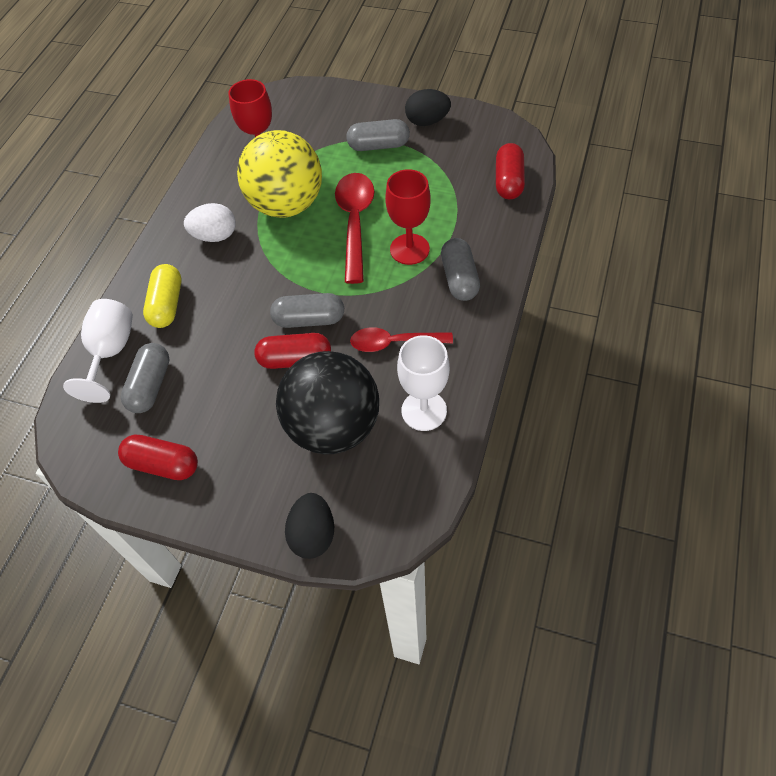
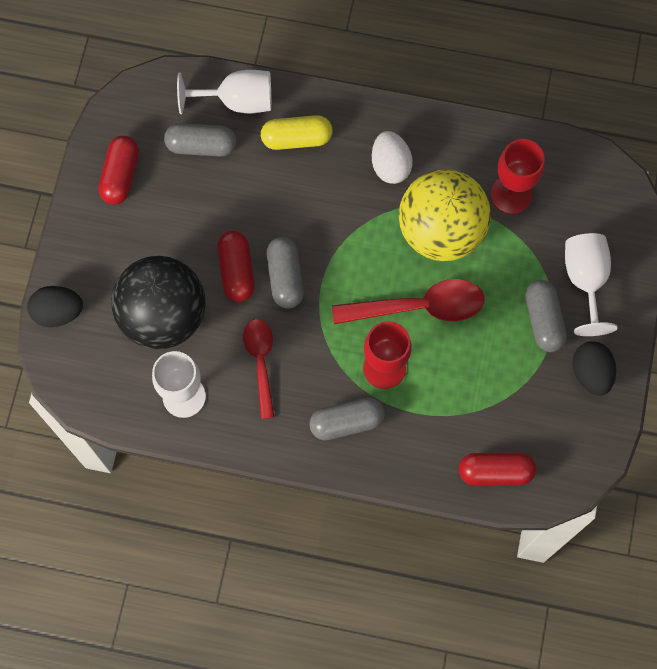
camera: 80 degrees right, 15 degrees up
(348, 120) = (585, 280): none -> white goblet

